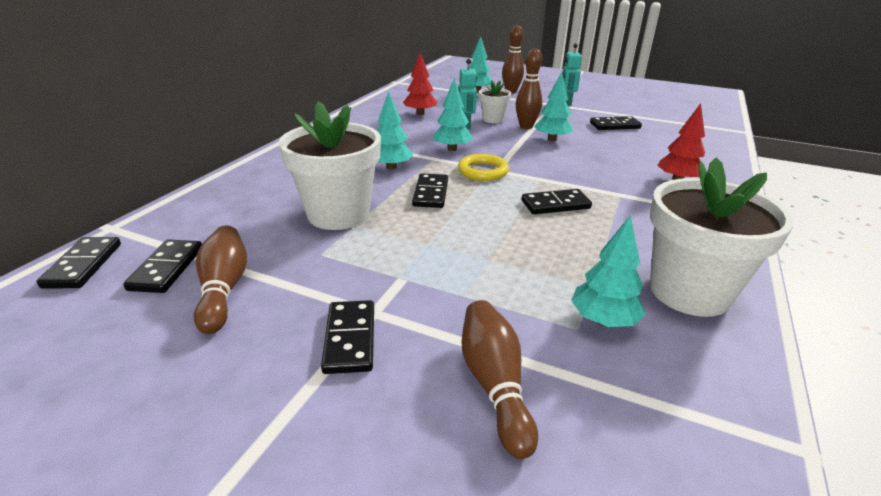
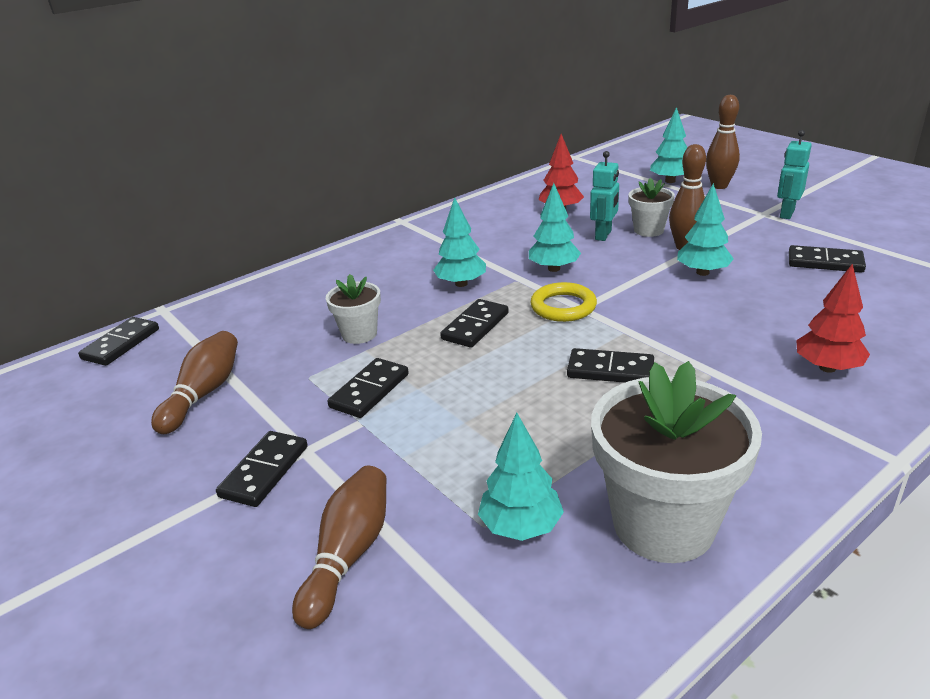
camera: 30 degrees right, 0 degrees up
(166, 268) = (176, 362): black domino -> black domino (369, 391)
(338, 214) = (359, 334): white flower pot -> white flower pot, size x0.51

